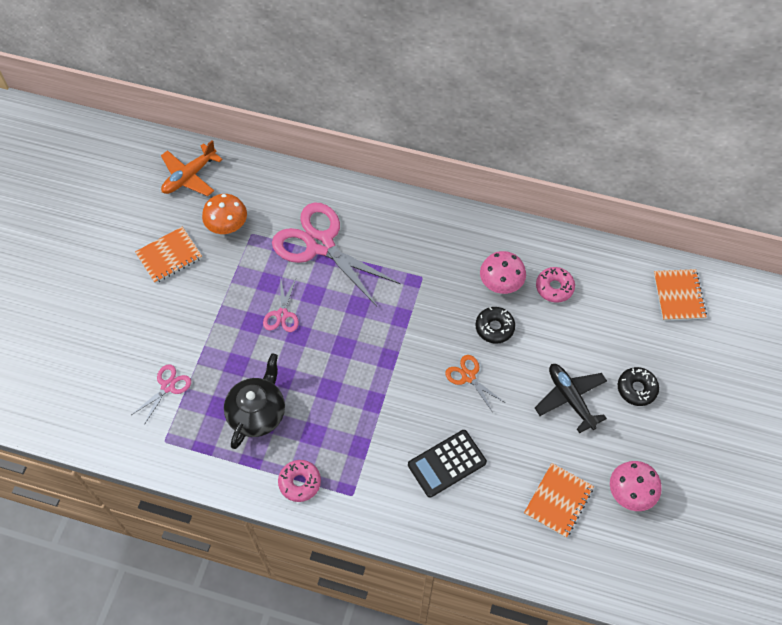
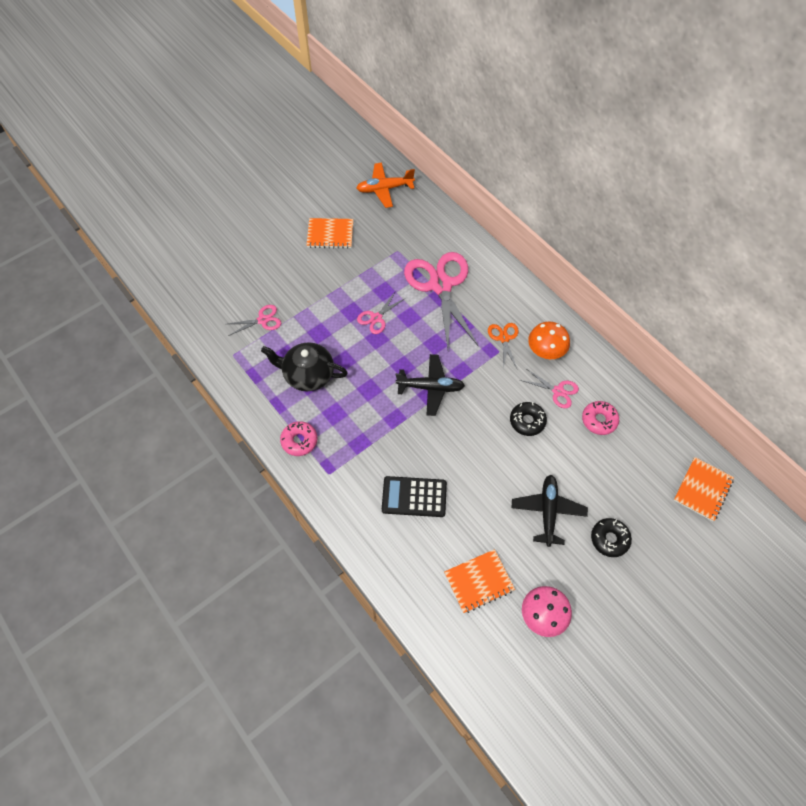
camera: 35 degrees right, 0 degrees up
(227, 225) = (385, 235): orange mushroom -> orange mushroom (546, 350)
(257, 412) = (308, 374): black teapot -> black teapot turned 135 degrees counterclockwise
(385, 351) = (430, 387): none -> black plane
(468, 376) = (479, 444): orange scissors -> orange scissors (504, 338)
(501, 282) = (558, 391): pink mushroom -> pink scissors

